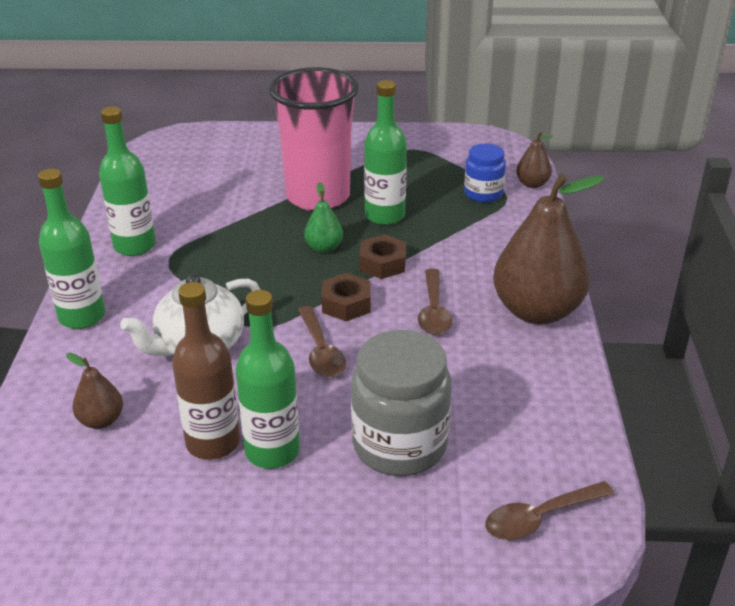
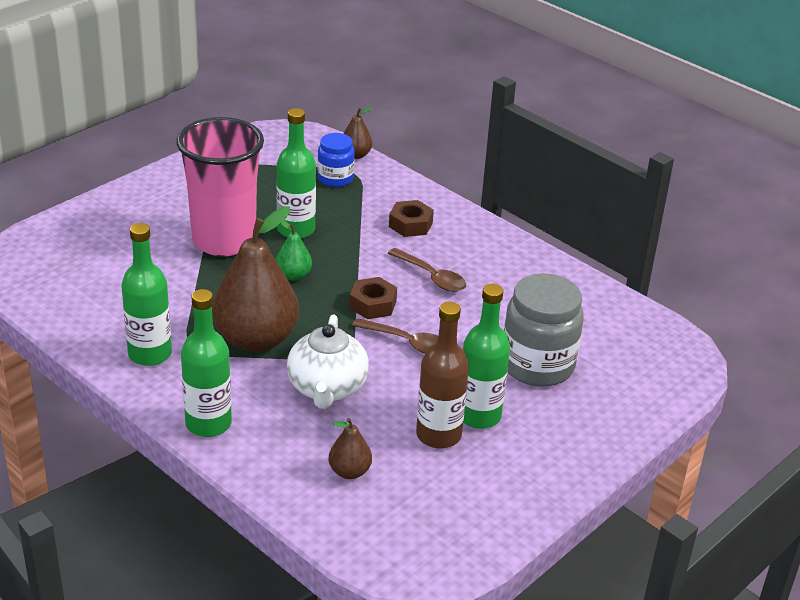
camera: 50 degrees left, 0 degrees up
(382, 263) = (350, 264): brown nut -> brown nut (410, 224)
(537, 311) = (488, 242): brown pear -> brown pear (256, 340)
(539, 518) = (654, 354): brown spoon -> none

